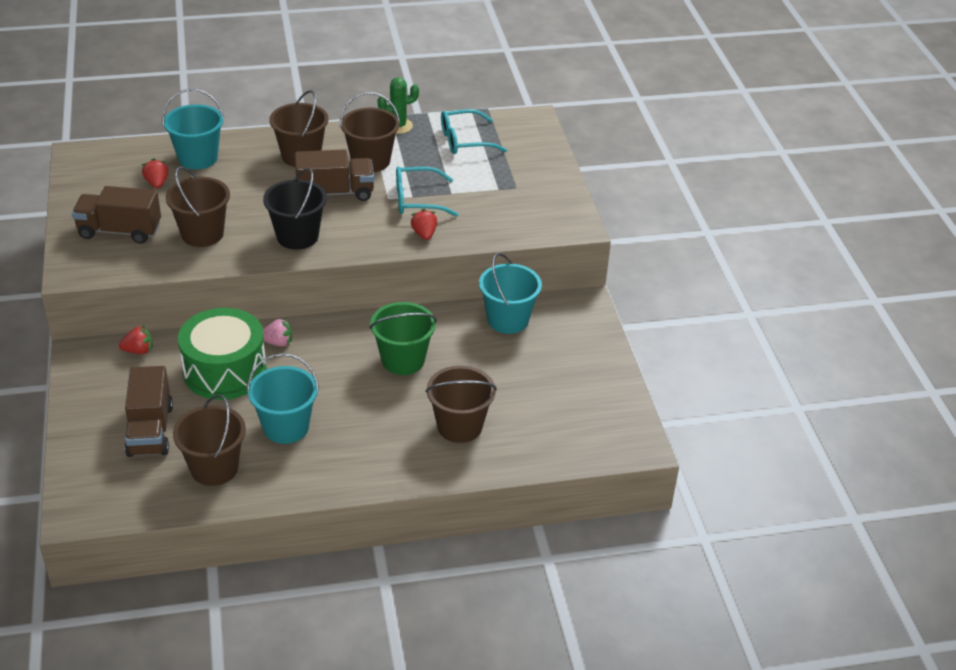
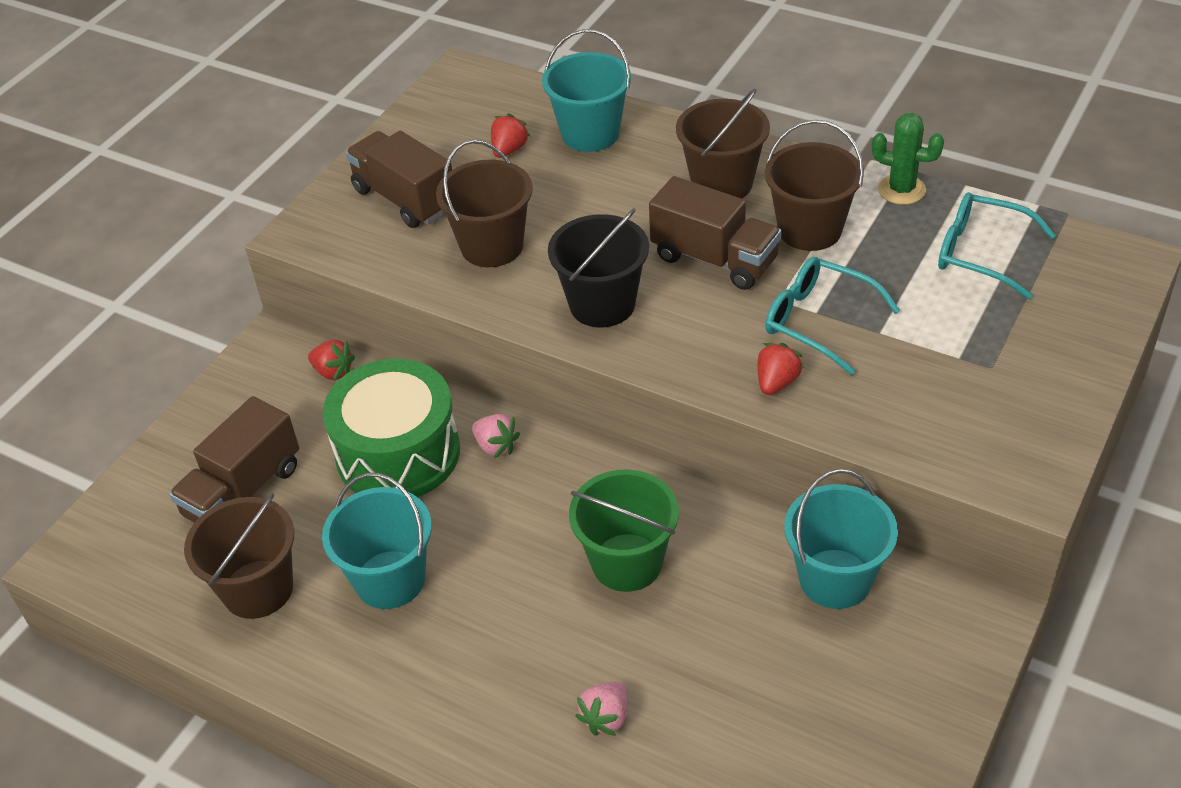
camera: 45 degrees right, 5 degrees up
(459, 426) = (606, 718): brown bucket -> pink strawberry

